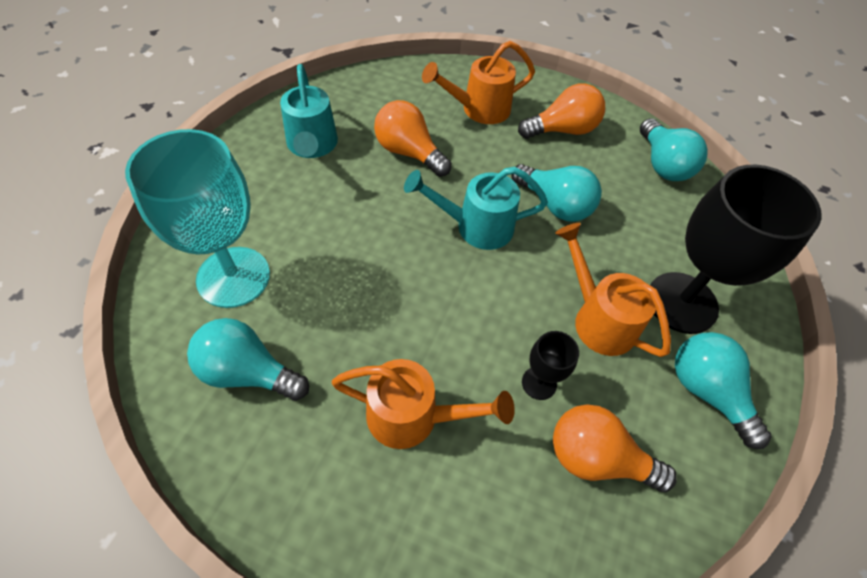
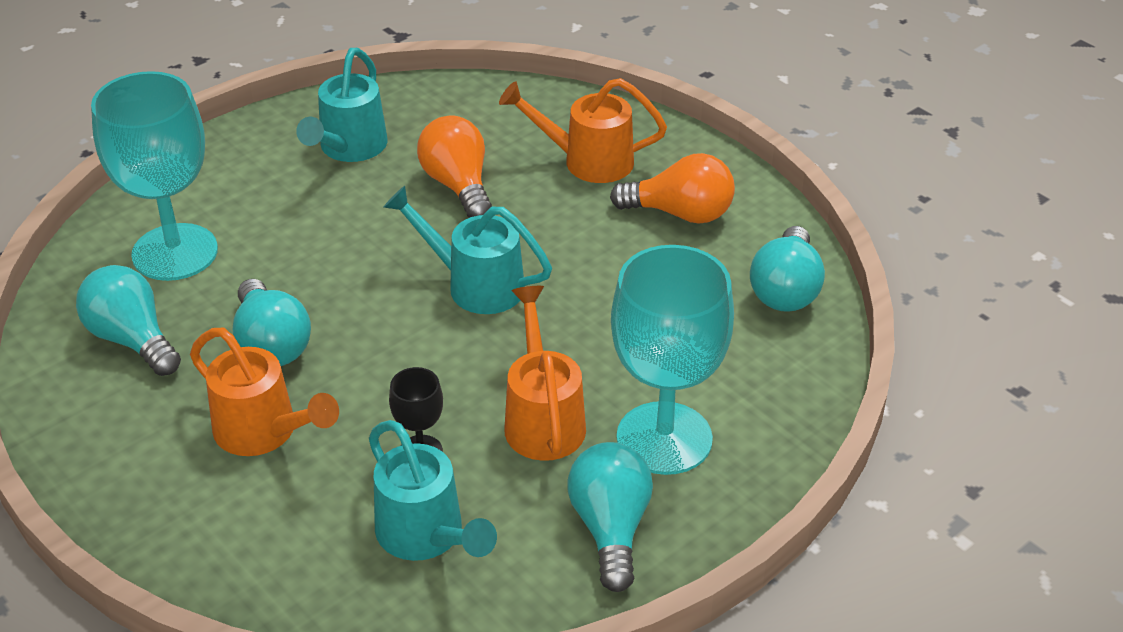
camera: 30 degrees right, 15 degrees down
(555, 205) = (594, 291): turquoise light bulb -> turquoise light bulb (271, 344)
(596, 458) = (426, 536): orange light bulb -> turquoise watering can
(682, 302) = (664, 438): black goblet -> turquoise goblet

